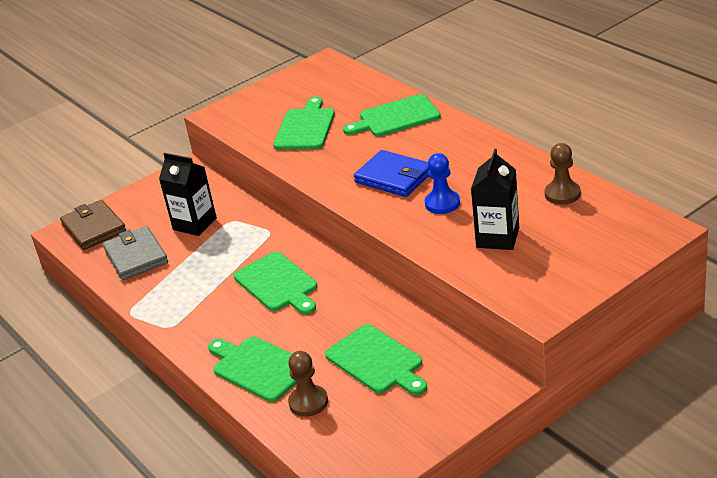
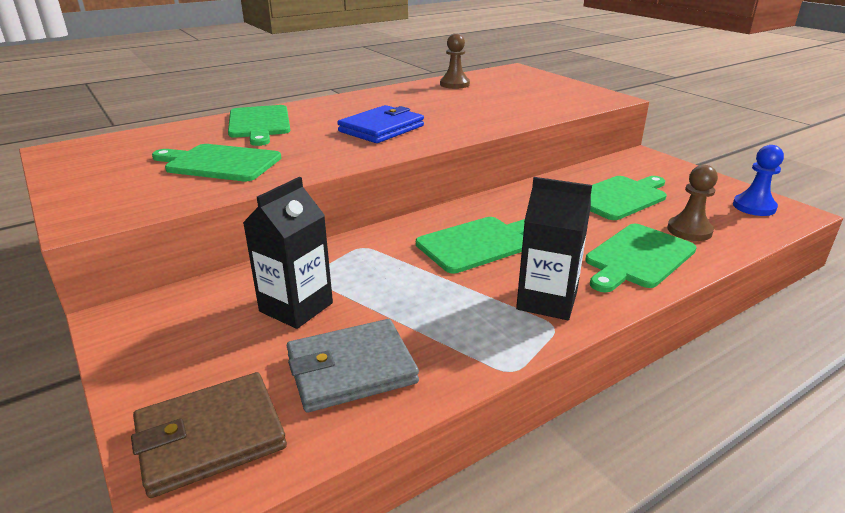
camera: 90 degrees left, 5 degrees down
(442, 203) = (444, 115): blue pawn -> blue pawn (754, 207)
(497, 238) = (508, 102): black carton -> black carton (547, 301)

